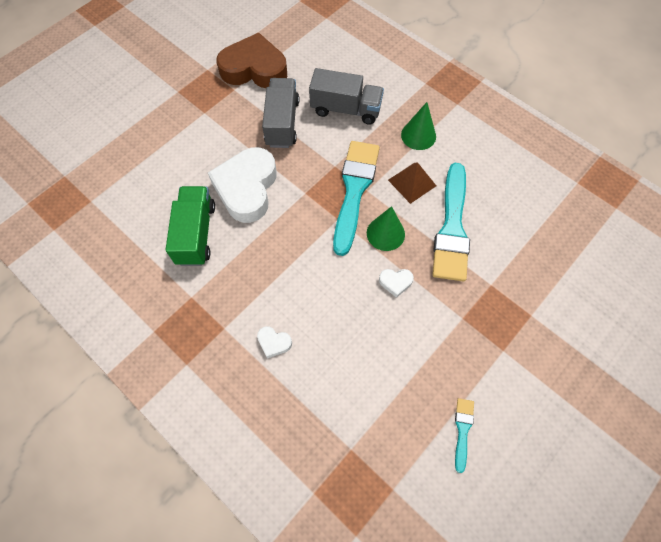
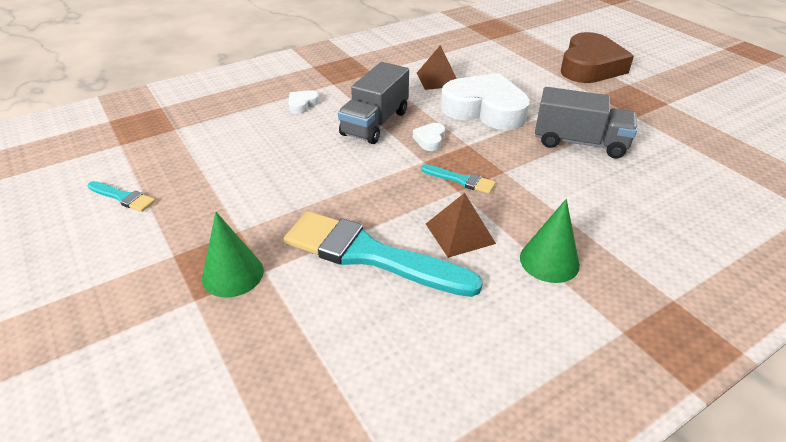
camera: 105 degrees right, 25 degrees down
(196, 234) = (438, 79): green truck -> brown pyramid
(254, 69) = (675, 134): brown heart -> brown heart (590, 66)
(346, 109) = (605, 197): grey truck -> grey truck (375, 123)
(354, 190) = (461, 180): turquoise brush -> turquoise brush, size x0.45
(385, 233) = (388, 193): green cone -> green cone (233, 274)
(395, 282) = (318, 187): white heart -> white heart (430, 140)

